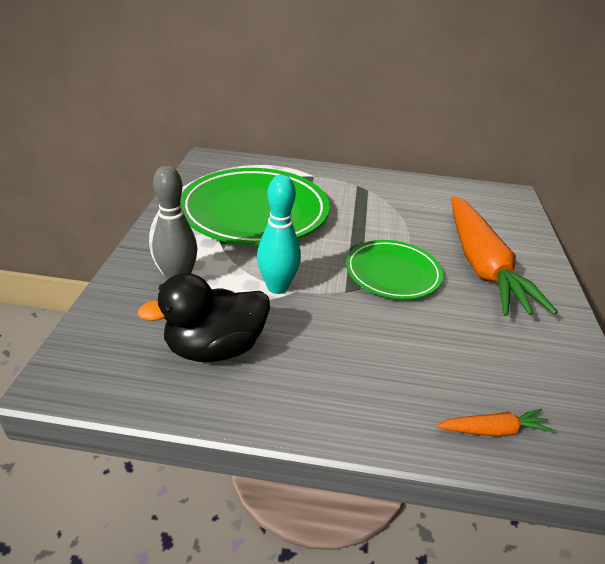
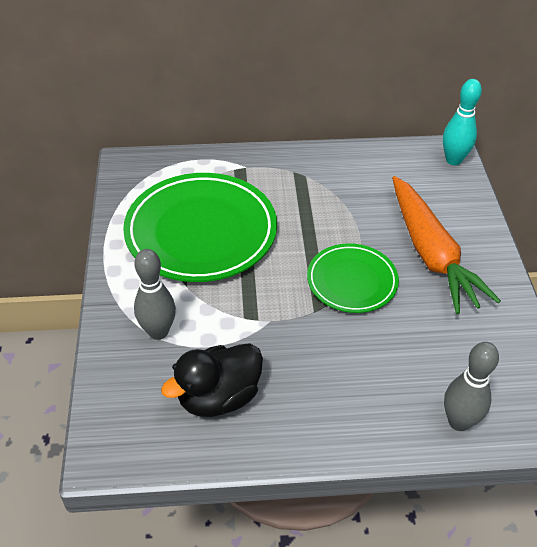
camera: 10 degrees left, 10 degrees up
(277, 287) = (252, 321): turquoise bowling pin -> turquoise bowling pin (453, 160)
(493, 430) = (459, 422): orange carrot -> grey bowling pin

